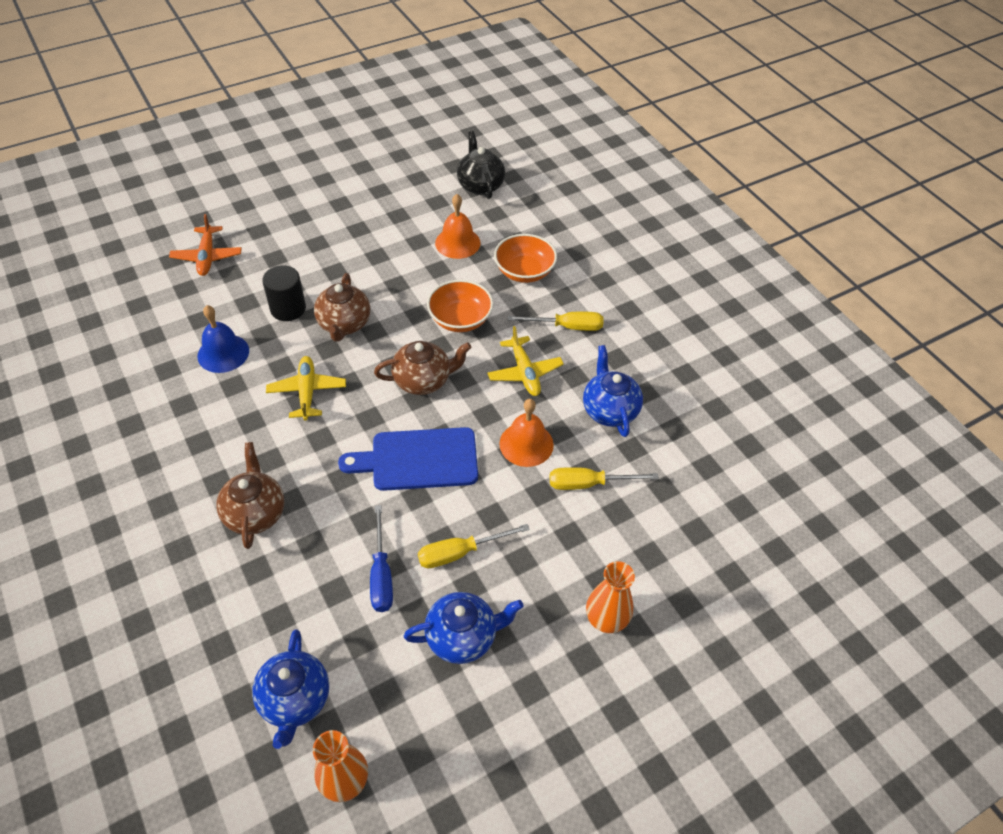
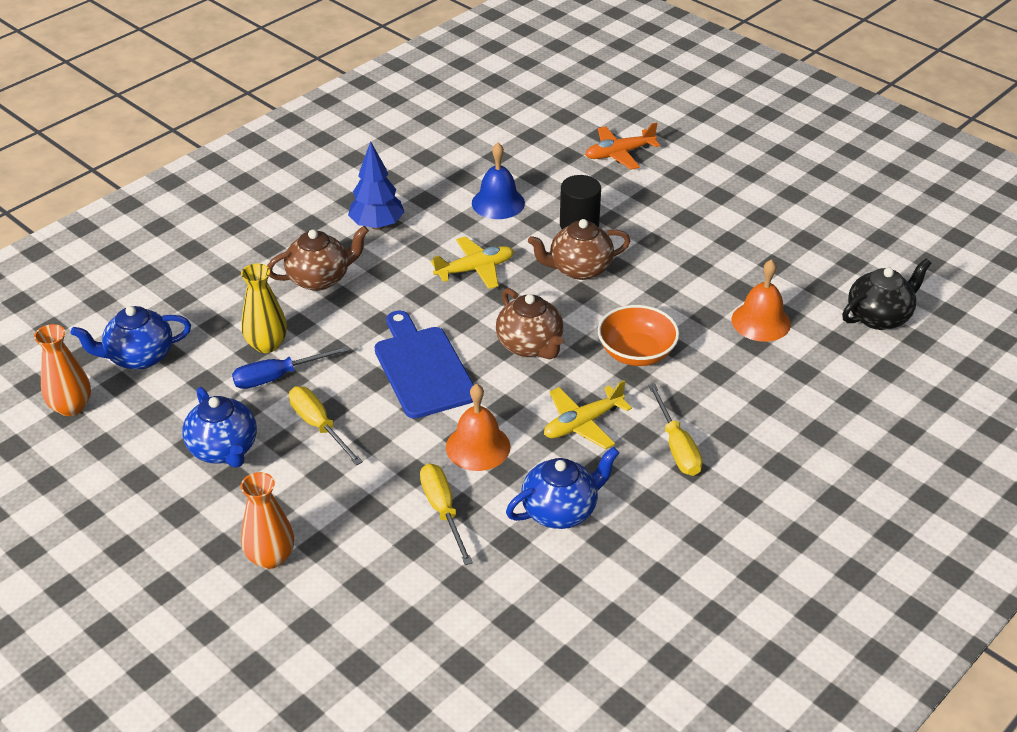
camera: 75 degrees right, 10 degrees down
(200, 450) = (377, 225): none -> blue tree
(331, 576) = (267, 344): none -> yellow vase
(524, 271) = (749, 389): orange bowl -> none

